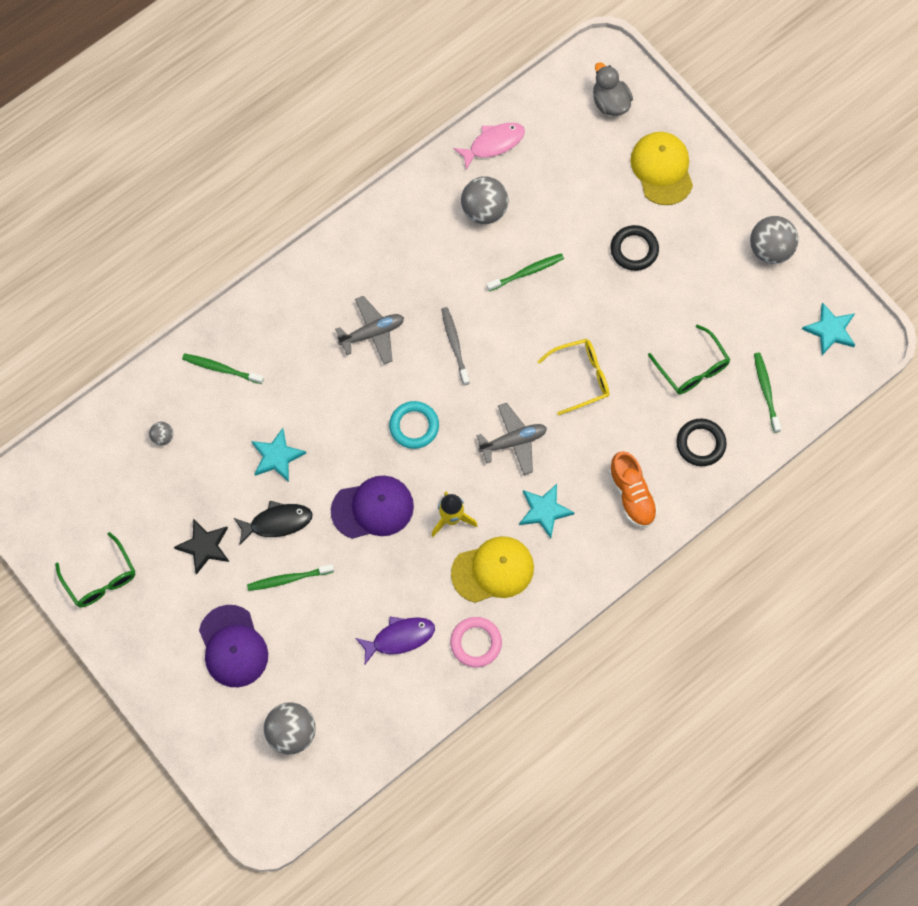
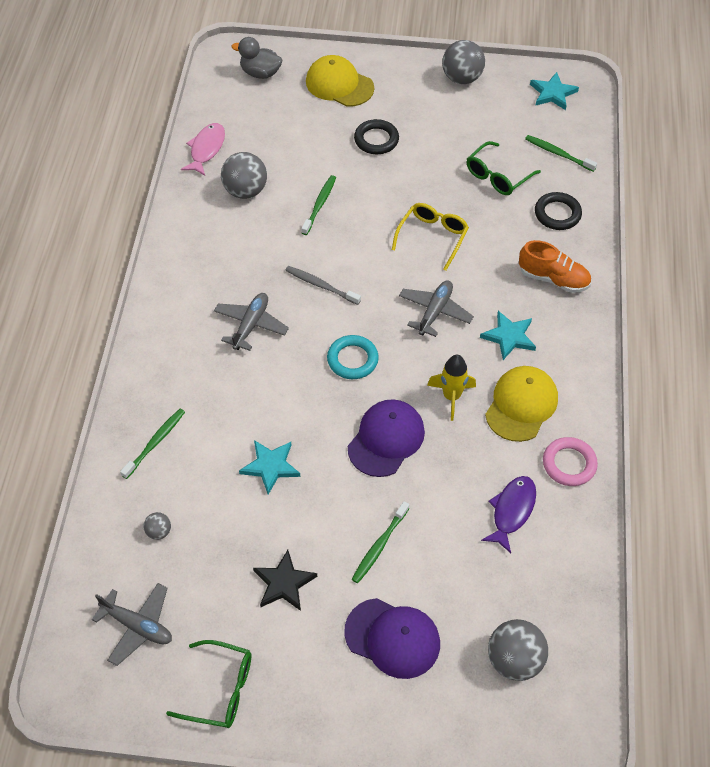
camera: 45 degrees left, 15 degrees down
(91, 490) = (137, 626): none -> grey plane
(221, 368) = (155, 442): green toothbrush -> green toothbrush turned 150 degrees clockwise
(277, 522) = (323, 513): black fish -> none
(692, 368) = (497, 176): green glasses -> green glasses turned 120 degrees clockwise

